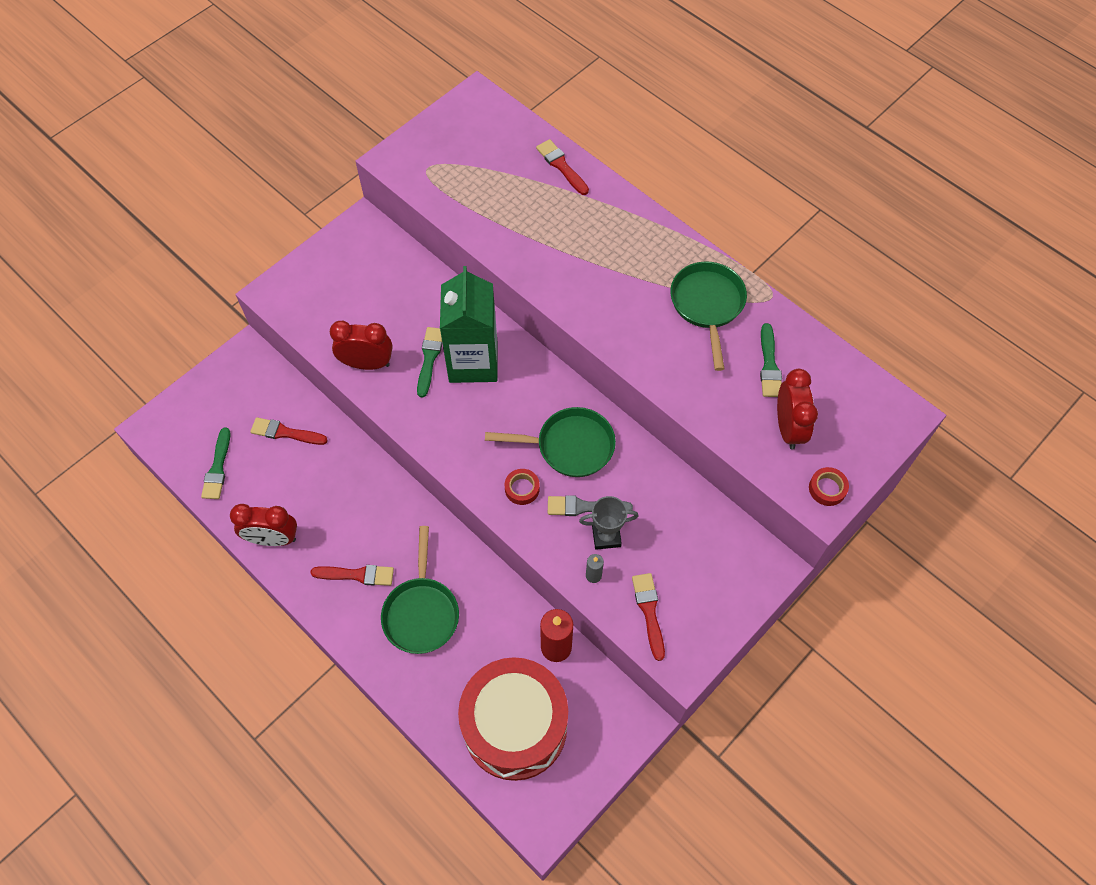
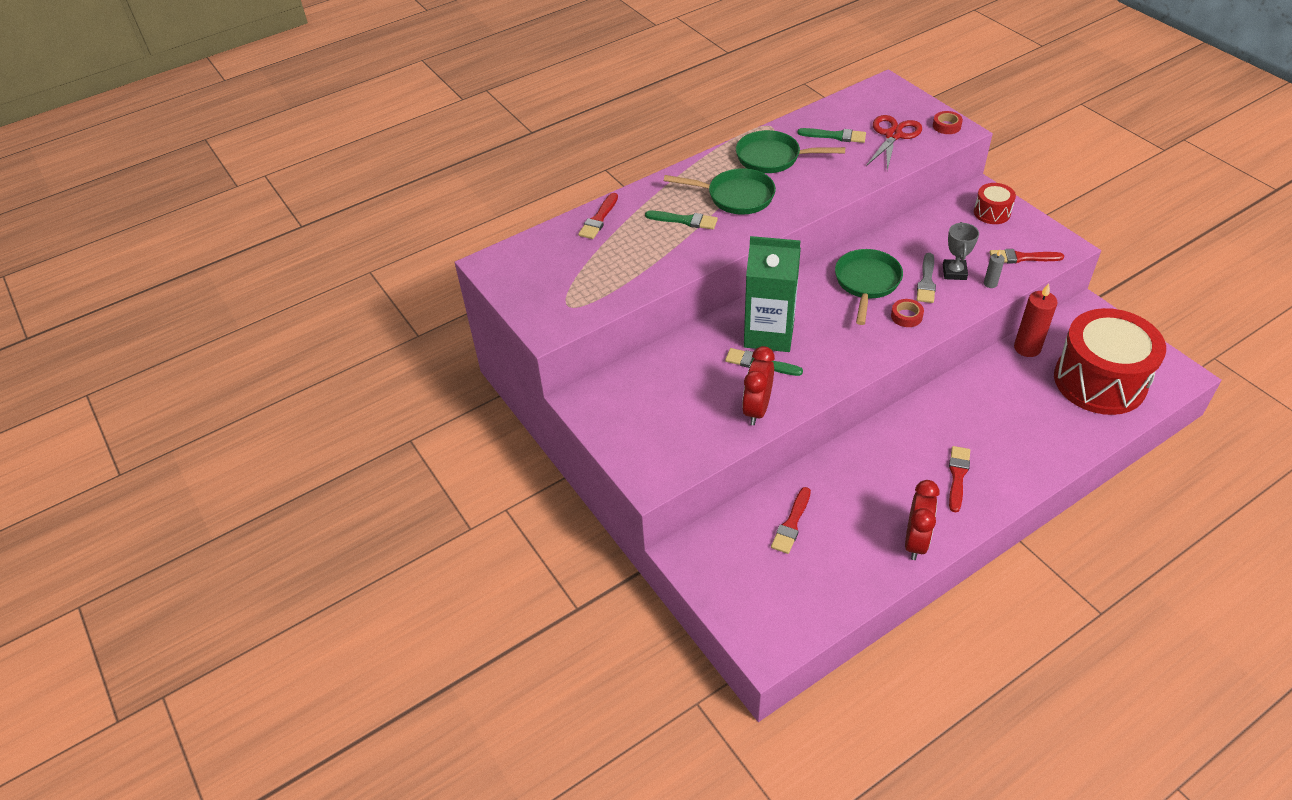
camera: 75 degrees left, 15 degrees down
(217, 467) = (826, 587): green brush -> green brush (684, 220)
(421, 612) = (996, 432): green pan -> green pan (735, 196)
(561, 166) = (599, 219): red brush -> red brush turned 45 degrees counterclockwise
(730, 578) = (992, 213): none -> red drum
(788, 428) = (893, 135): red clock -> red scissors

